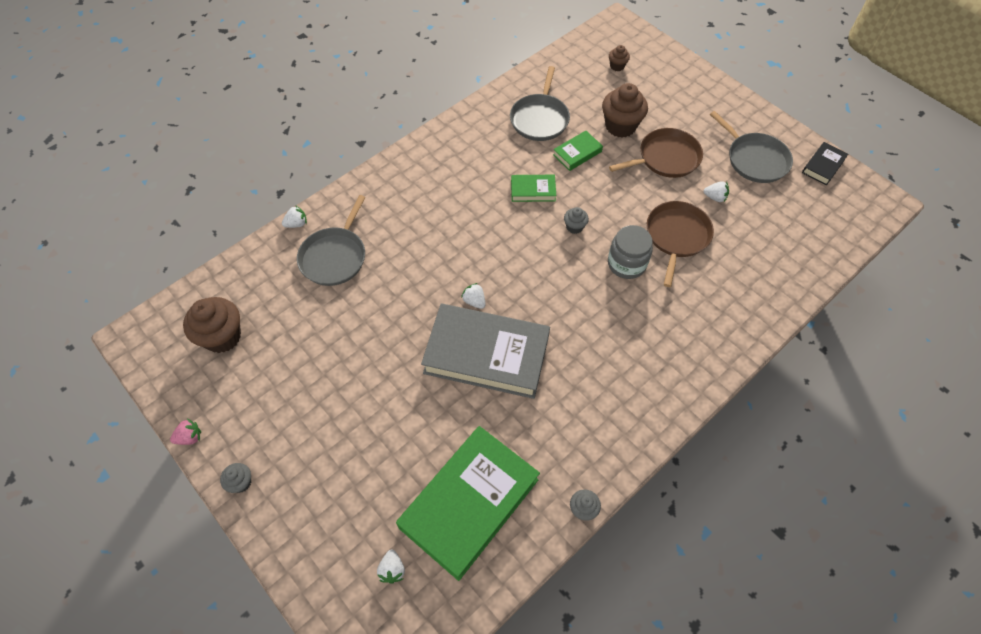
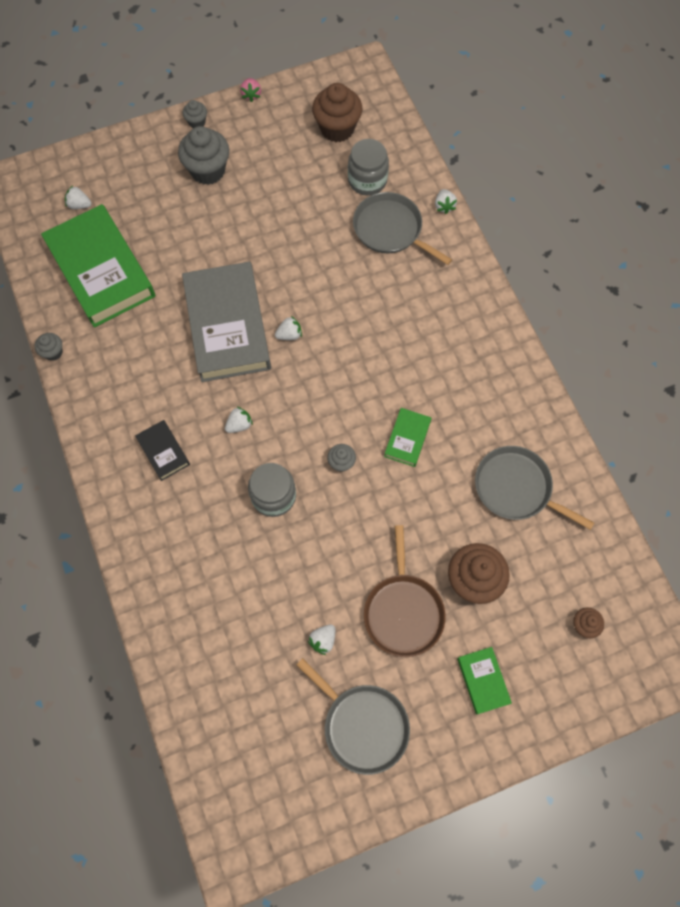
camera: 110 degrees right, 10 degrees up
(282, 291) = (367, 180): none -> grey jar
(307, 444) = (208, 170): none -> grey cupcake
(486, 355) = (227, 326): grey book -> grey book turned 45 degrees counterclockwise
(577, 153) = (446, 509): green book -> green book (483, 680)
(578, 310) = (239, 425): none -> white strawberry
(676, 236) = (286, 566): brown pan -> none
(754, 159) = (362, 725): grey pan -> grey pan turned 120 degrees counterclockwise
(823, 166) = (319, 813): black book -> black book (163, 452)

